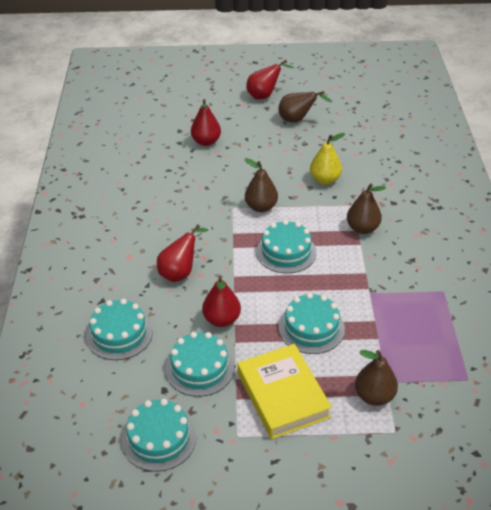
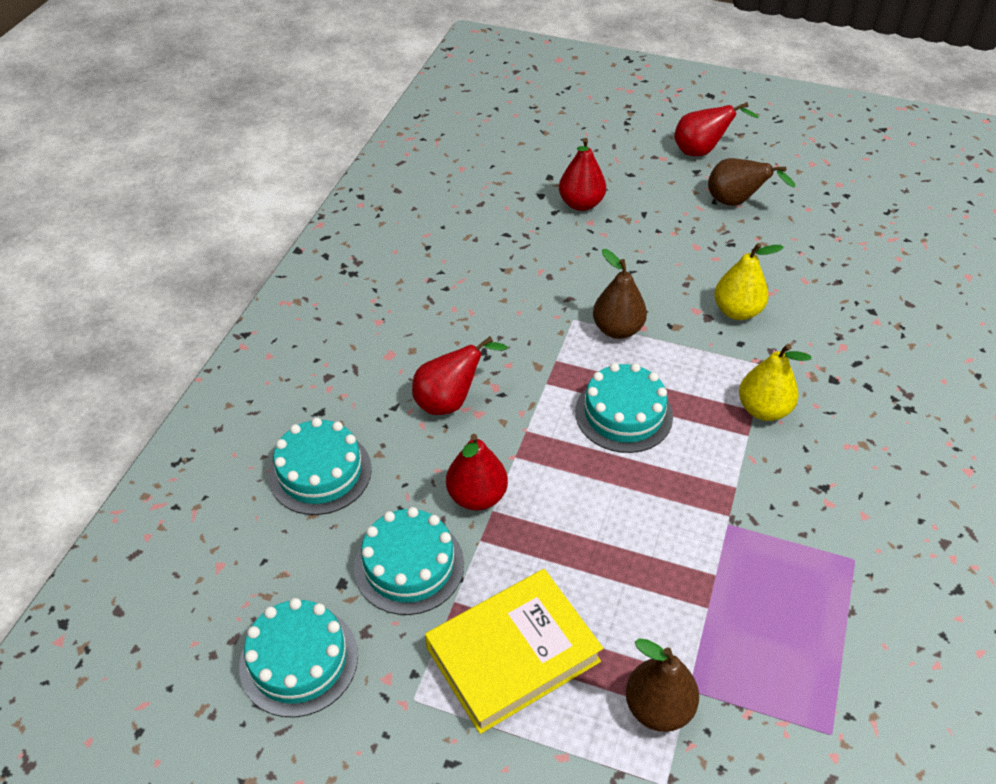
camera: 20 degrees right, 5 degrees up
(282, 395) = (513, 654): yellow book -> yellow book turned 60 degrees clockwise
(311, 328) = (607, 554): turquoise cake -> none
(362, 228) = (763, 409): brown pear -> yellow pear

